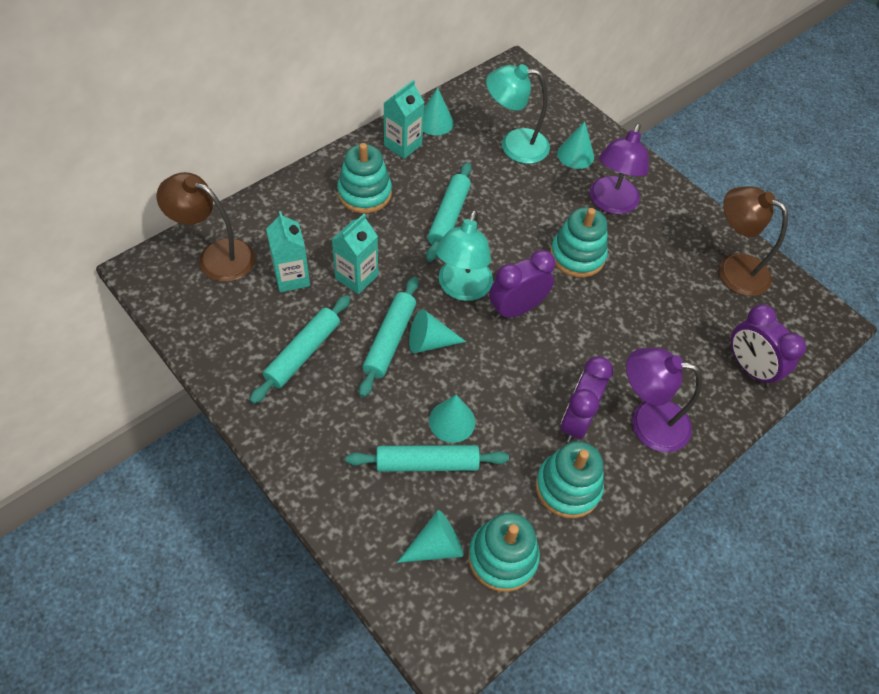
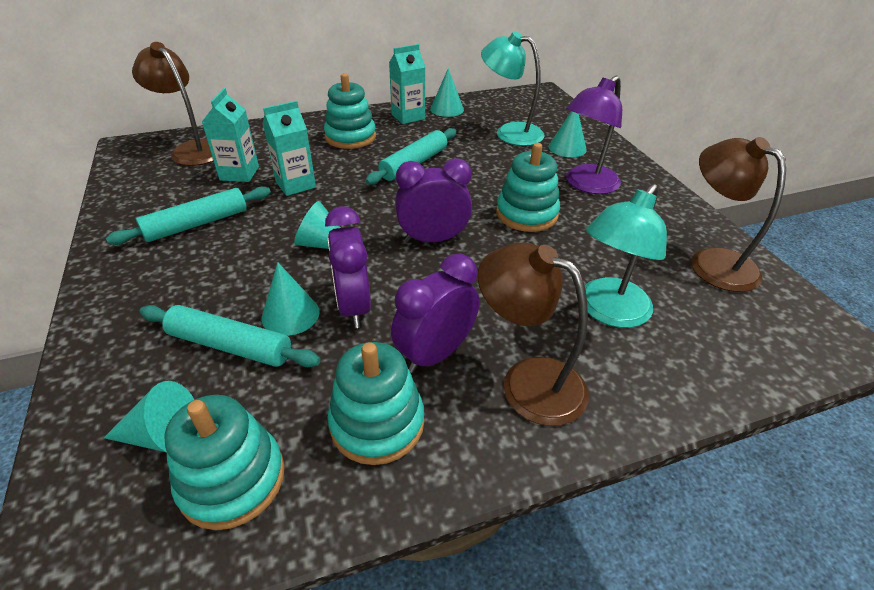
camera: 25 degrees right, 15 degrees down
(390, 340) = (285, 234): turquoise rolling pin -> none
(462, 289) = (388, 213): turquoise lamp -> turquoise lamp (608, 312)
(647, 422) = (528, 381): purple lamp -> brown lamp
(749, 368) = (701, 362): purple clock -> purple clock (353, 306)

